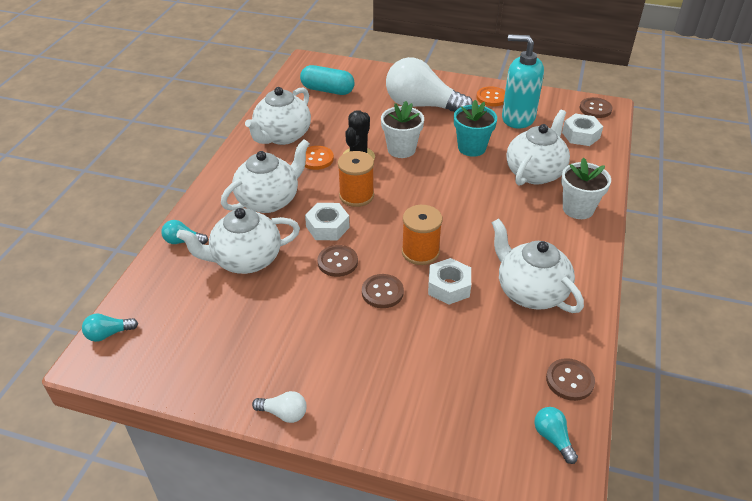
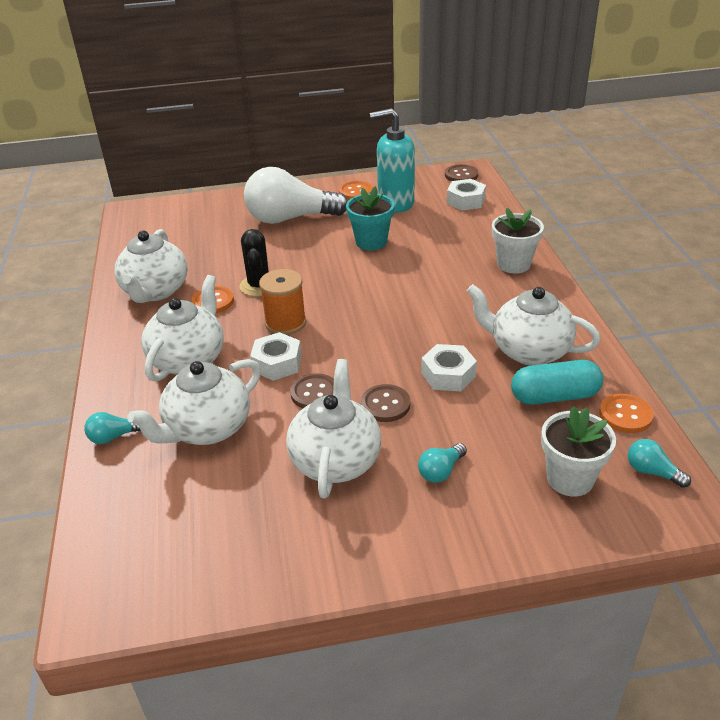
camera: 25 degrees left, 5 degrees down
(108, 334) = (91, 573): turquoise light bulb -> turquoise light bulb (441, 471)
(284, 413) = (372, 567): white light bulb -> none
(327, 90) = (174, 232): turquoise capsule -> turquoise capsule (554, 396)
(401, 149) = (300, 265): white flower pot -> white flower pot (570, 479)
(420, 252) = (394, 353): orange spool -> none
(535, 172) = (449, 245): white teapot -> white teapot (336, 460)
(569, 380) = (625, 415): brown button -> orange button

